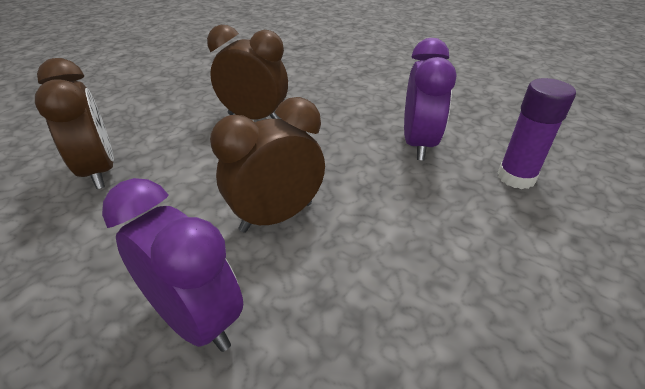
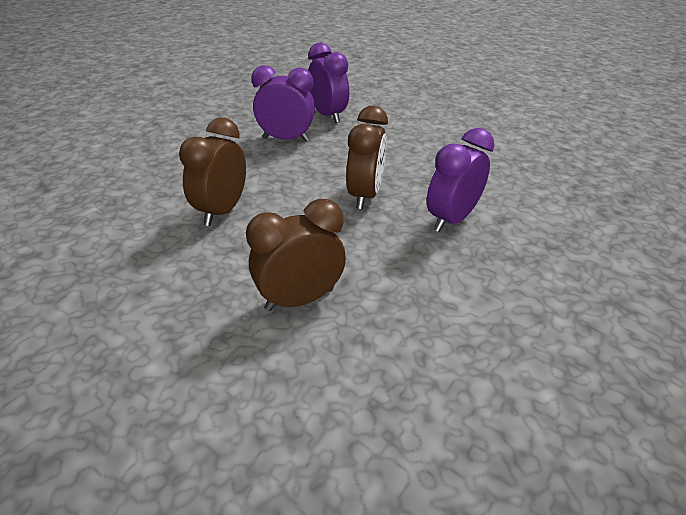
camera: 90 degrees left, 0 degrees up
(276, 217) = (364, 195): brown clock -> brown clock turned 135 degrees counterclockwise
(516, 177) = (328, 116): purple glue stick -> purple clock

